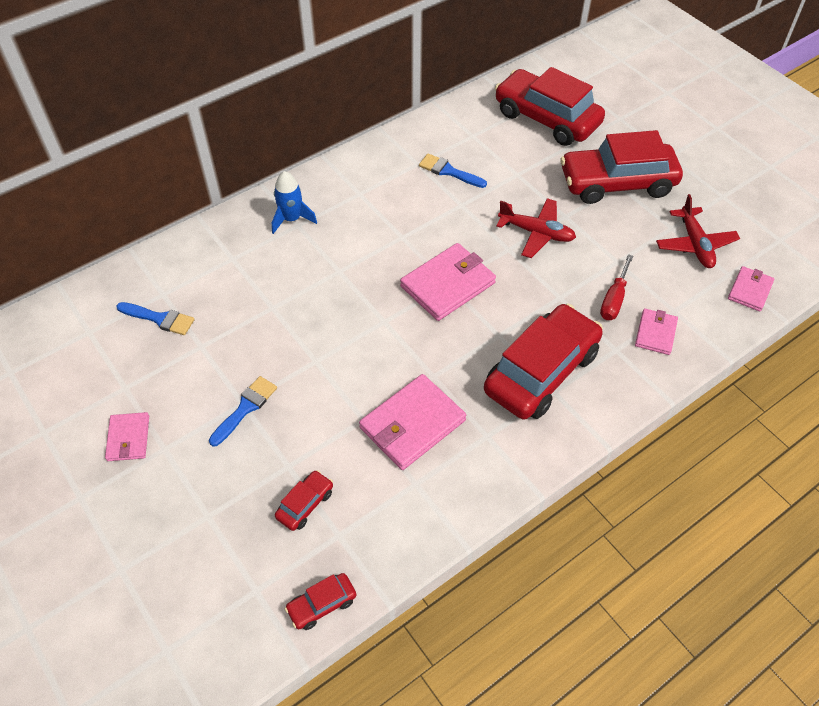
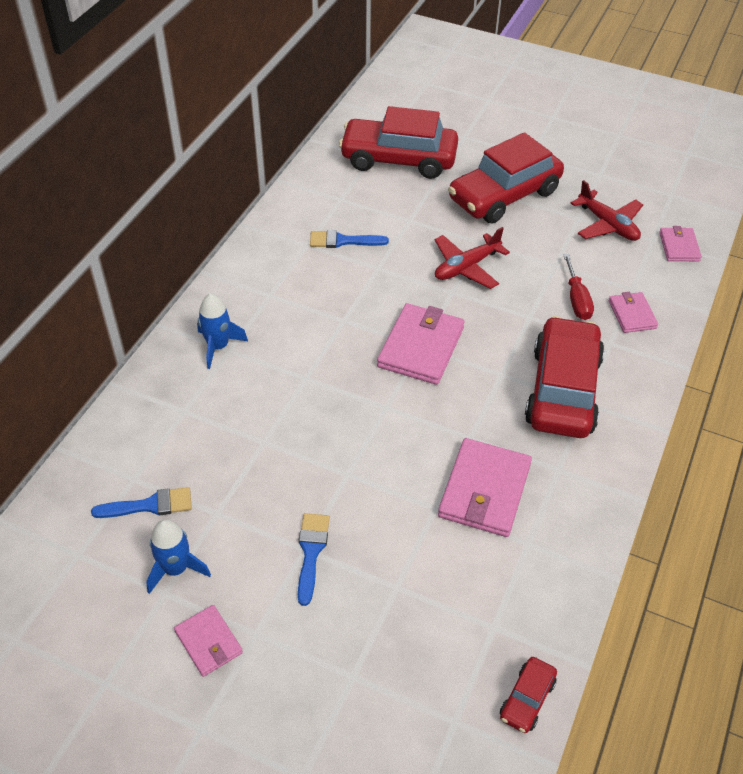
camera: 30 degrees left, 5 degrees down
(144, 374) = (176, 569): none -> blue rocket
(305, 504) = (440, 614): red car -> none
(536, 233) = (466, 267): red plane -> red plane turned 150 degrees clockwise

